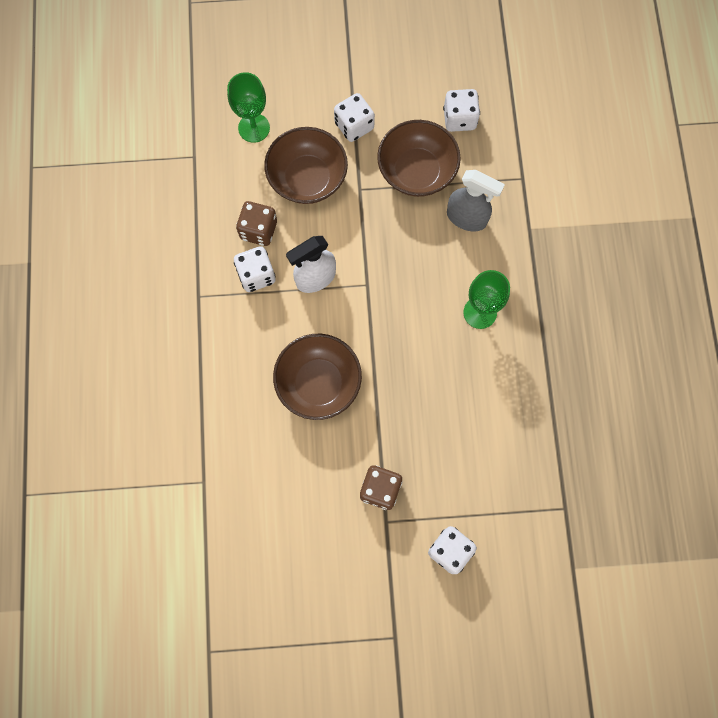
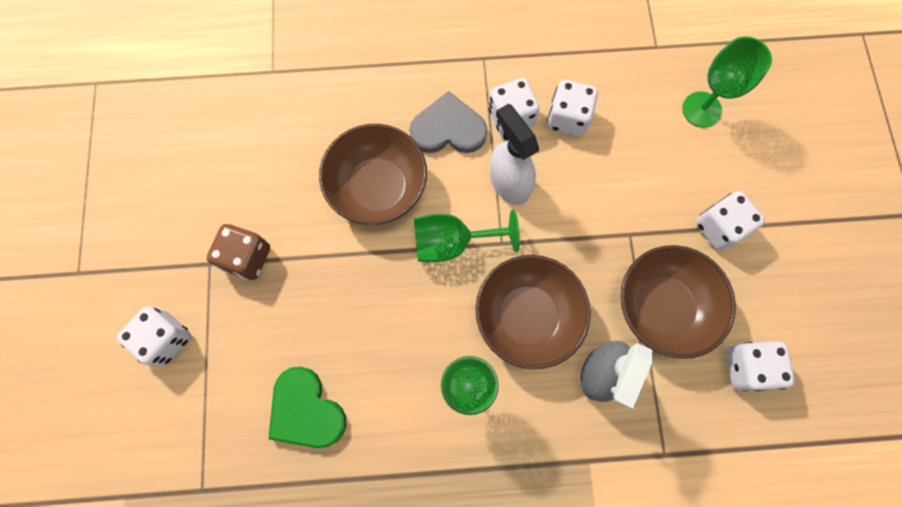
camera: 90 degrees right, 0 degrees up
(258, 230) = (567, 118): brown dice -> white dice
(266, 326) = (448, 129): none -> grey heart
(307, 178) = (639, 172): brown bowl -> brown bowl (527, 316)
(366, 323) = (452, 242): none -> green goblet
(502, 432) = (306, 410): none -> green heart

